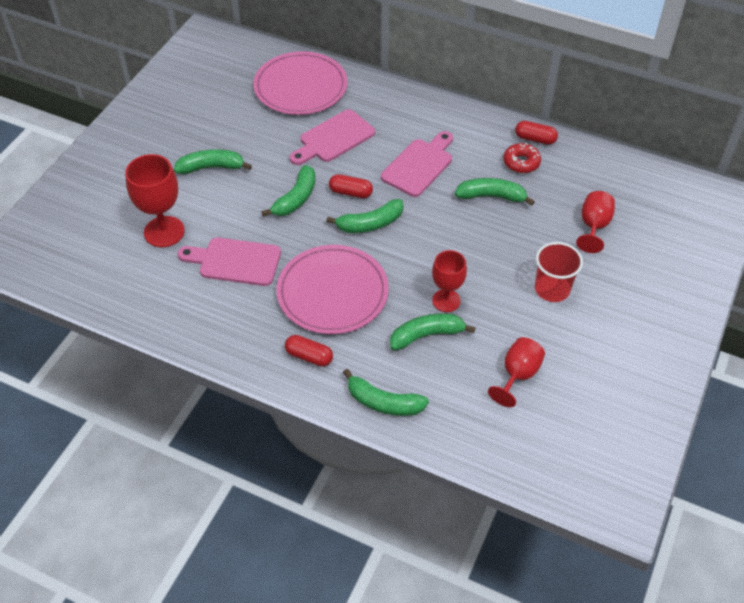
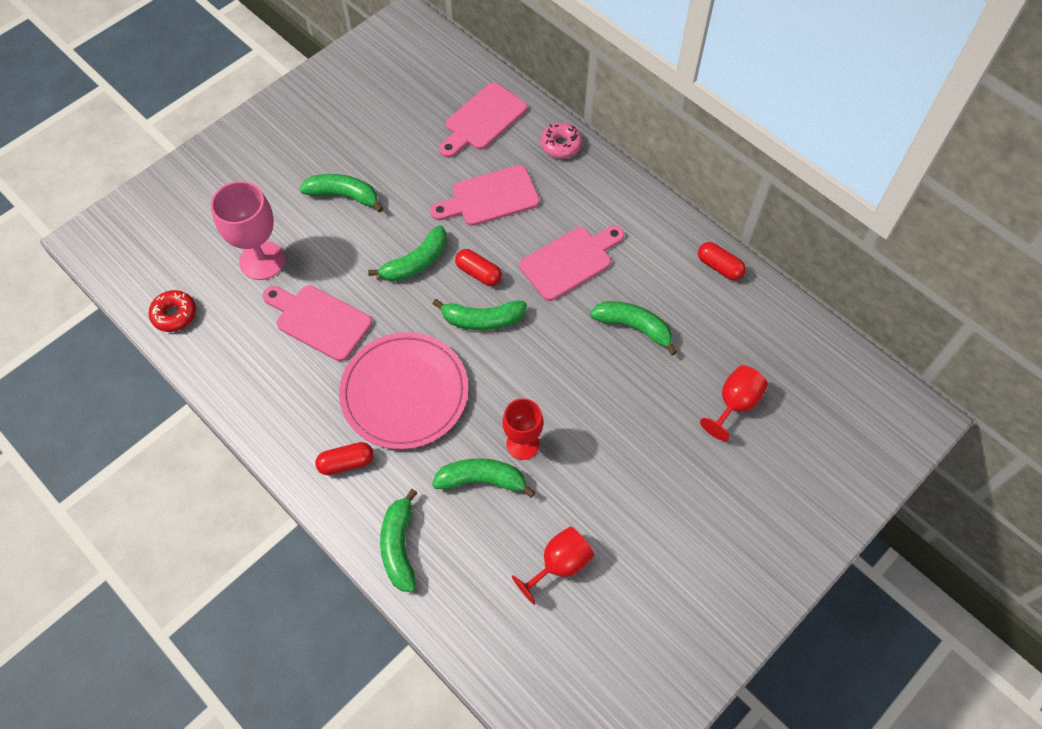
camera: 20 degrees right, 10 degrees up
(164, 232) = (262, 260): red goblet -> pink goblet
(300, 87) = (483, 120): pink plate -> pink cutting board
(309, 356) = (346, 463): red capsule -> red capsule turned 60 degrees counterclockwise
(372, 89) = (561, 145): none -> pink donut
(383, 402) = (399, 546): green banana -> green banana turned 45 degrees clockwise
(521, 162) = (689, 293): red donut -> red donut (174, 314)
(552, 289) = (648, 469): red cup -> none

